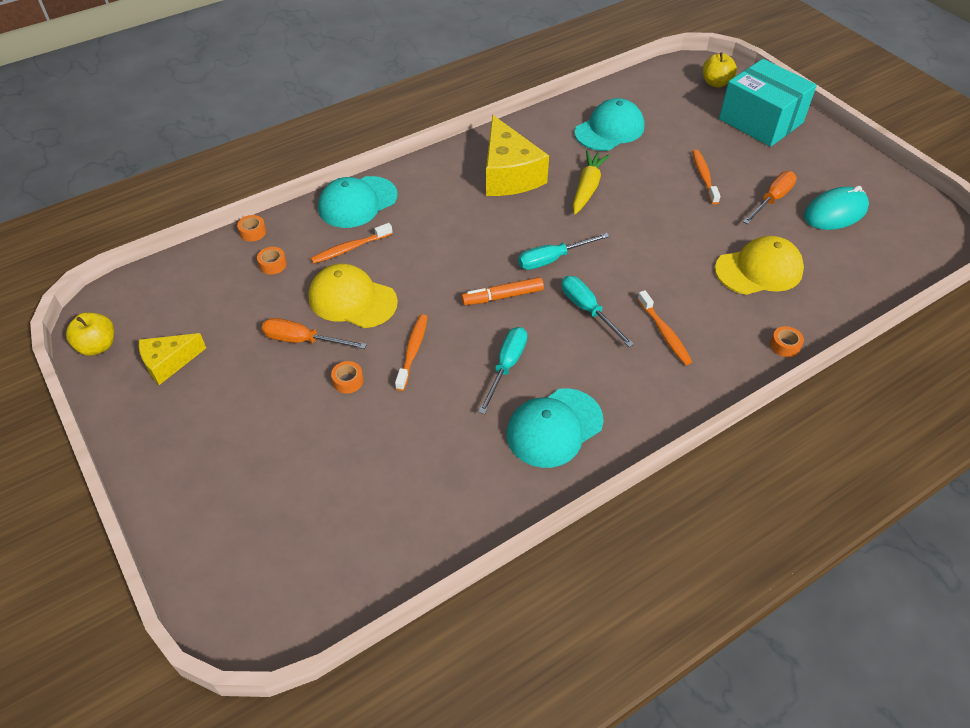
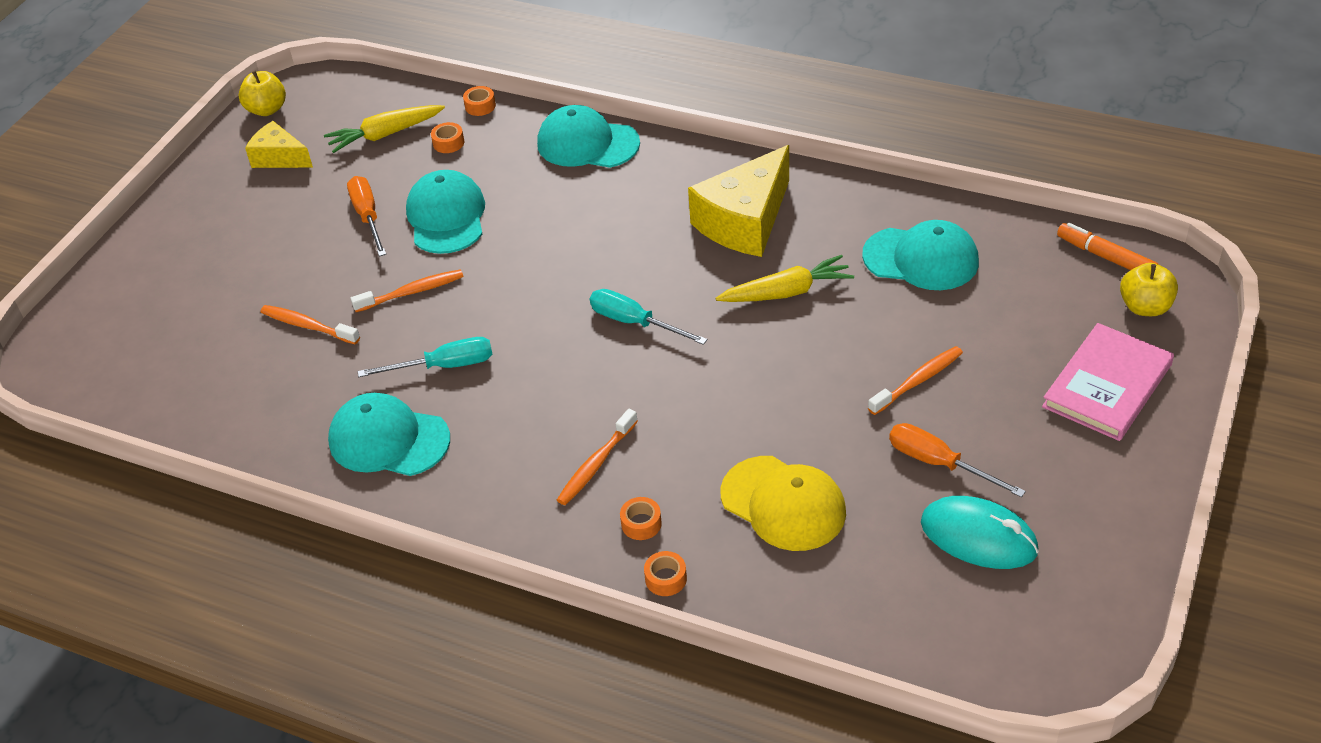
camera: 60 degrees right, 5 degrees down
(220, 292) = (385, 135): none -> yellow carrot
(348, 381) = (341, 272): orange tape -> orange tape (641, 523)
(350, 248) = (515, 176): orange toothbrush -> orange toothbrush (308, 326)
(352, 299) = (446, 217): yellow cap -> turquoise cap
(503, 296) = (542, 314): orange marker -> orange marker (1106, 257)
(588, 310) = (578, 387): turquoise screwdriver -> none
(760, 121) = (1107, 385): turquoise box -> pink book
(772, 200) = (939, 463): orange screwdriver -> orange screwdriver turned 150 degrees counterclockwise

